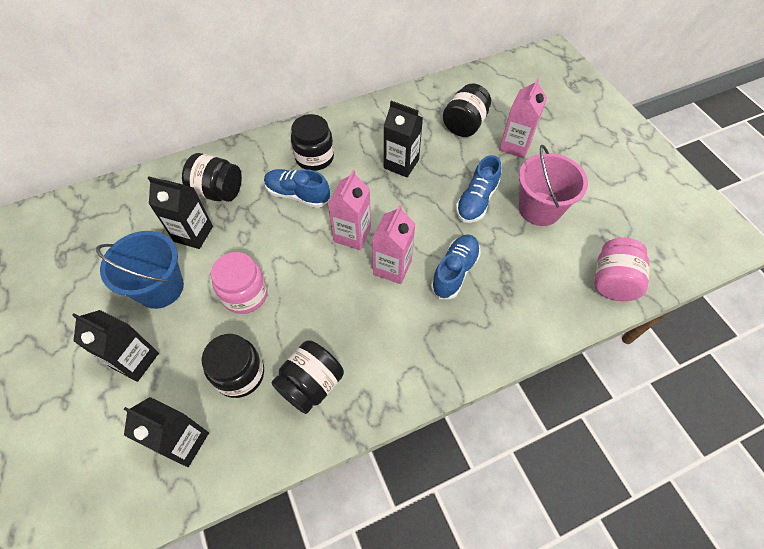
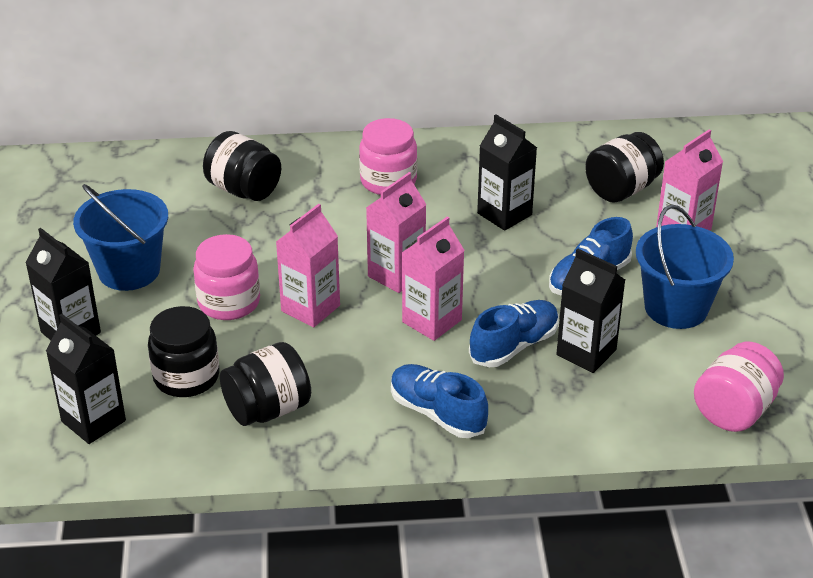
camera: 20 degrees right, 20 degrees down
(193, 234) = (193, 226): black carton -> black carton (586, 352)
(297, 195) = (345, 216): blue shoe -> blue shoe (437, 413)
(305, 282) = (310, 308): none -> pink carton
(314, 157) = (388, 181): black jar -> pink jar
(539, 209) = (676, 308): pink bucket -> blue bucket

